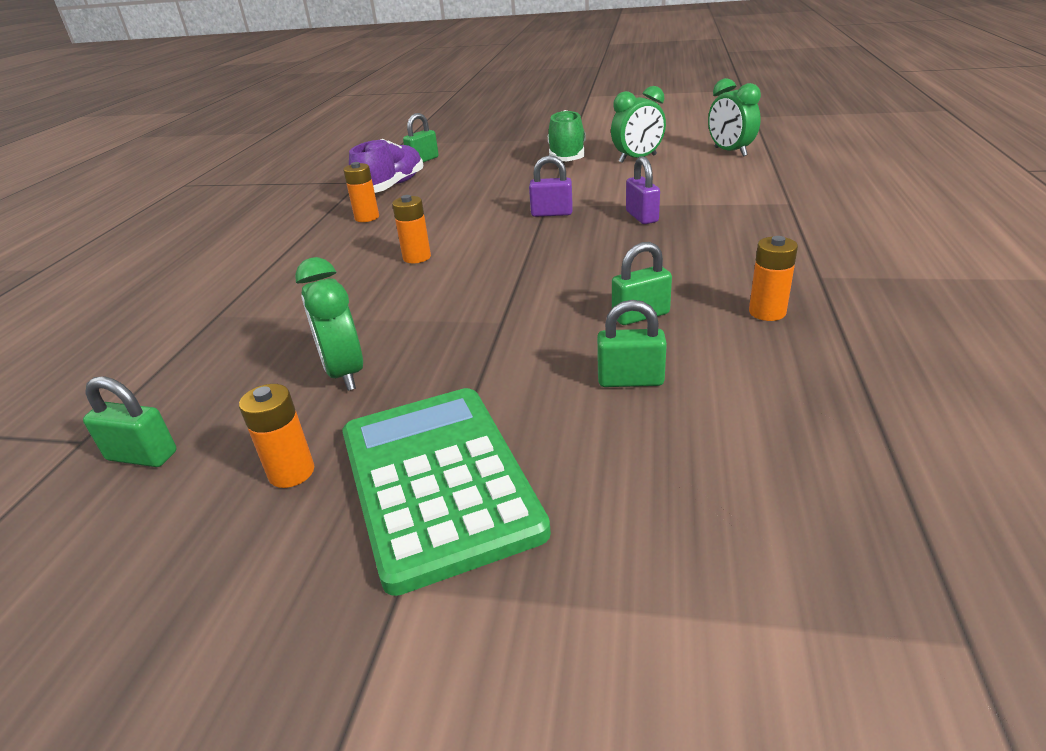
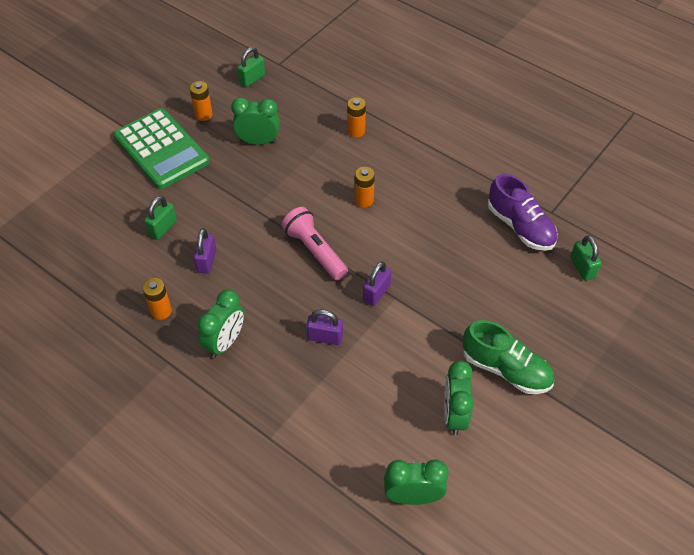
camera: 115 degrees right, 20 degrees up
(367, 217) = (458, 196): orange battery -> orange battery (356, 131)
(438, 481) = (161, 149): green calculator -> green calculator turned 45 degrees clockwise
(532, 257) = (315, 251): none -> pink flashlight
(640, 315) = (206, 261): green padlock -> purple padlock
(734, 257) = (225, 342): none -> green clock

